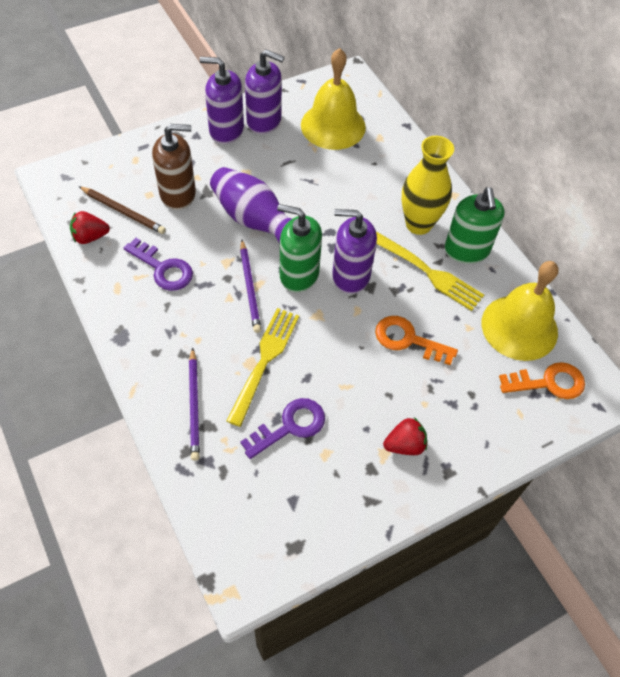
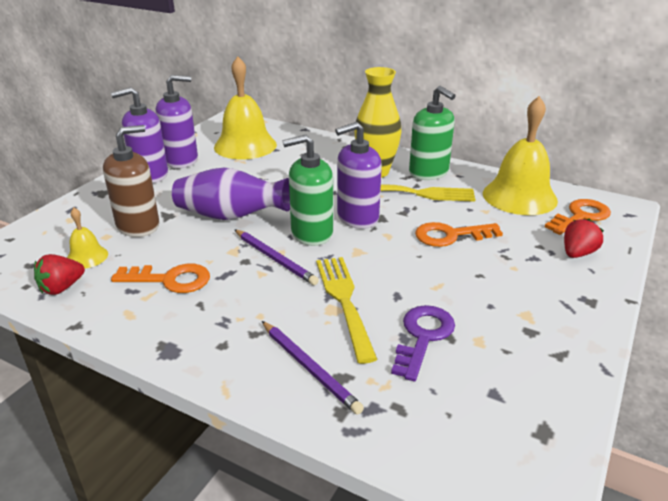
camera: 30 degrees left, 25 degrees down
(123, 211) = (87, 257): brown pencil -> yellow bell
(163, 269) = (170, 280): purple key -> orange key
(404, 445) = (535, 301): red strawberry -> red strawberry (577, 253)

